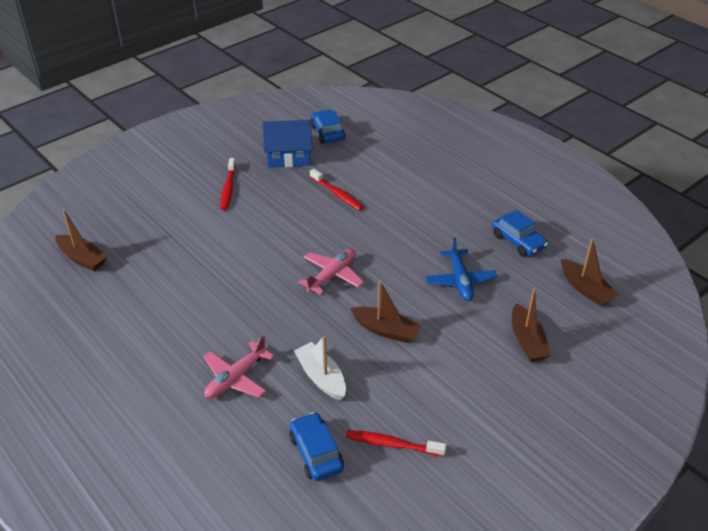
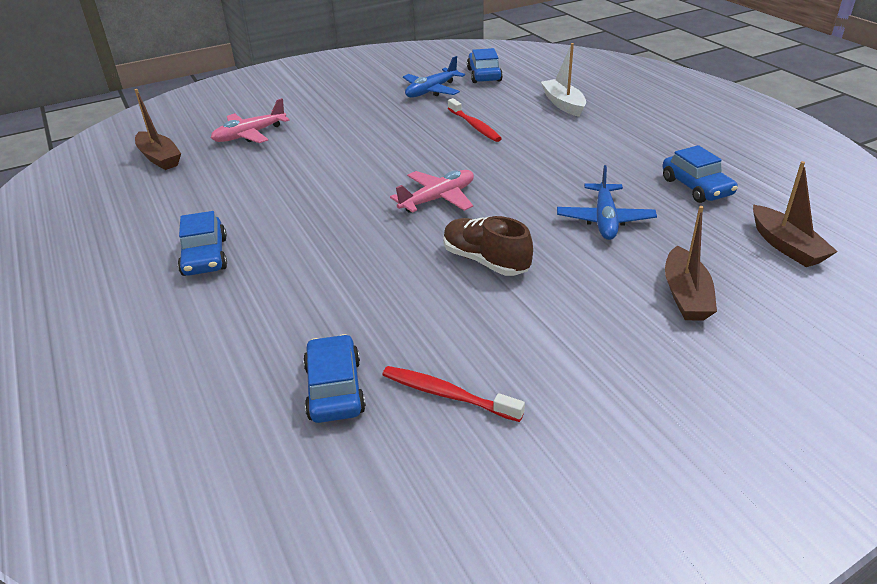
camera: 15 degrees right, 5 degrees down
(172, 355) = (205, 256): none -> blue car
(228, 188) = (351, 112): red toothbrush -> none
(236, 378) = (269, 289): pink plane -> pink plane (249, 135)
(288, 156) = (431, 91): blue house -> blue plane
(321, 377) = (379, 302): white boat -> white boat (563, 104)
(385, 330) = (485, 261): brown boat -> brown shoe

